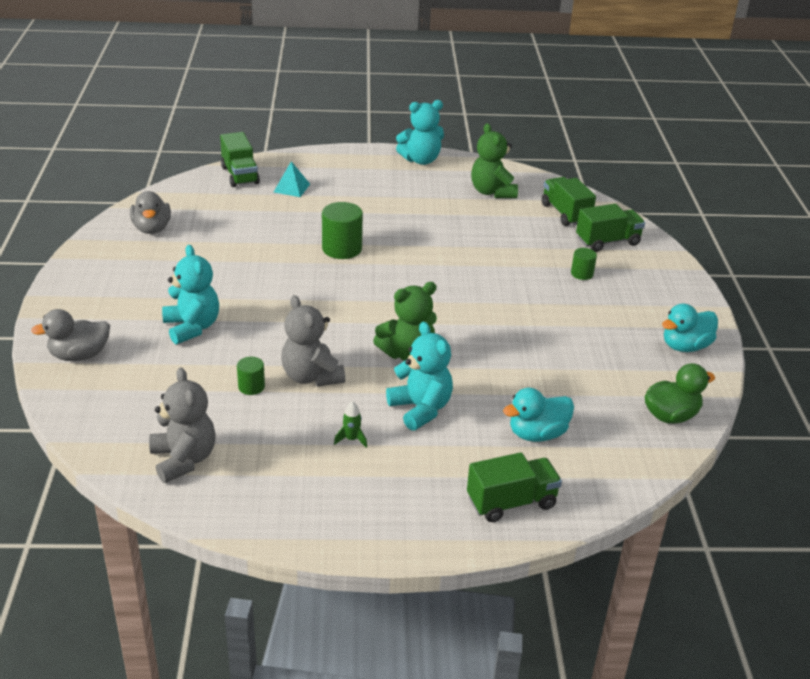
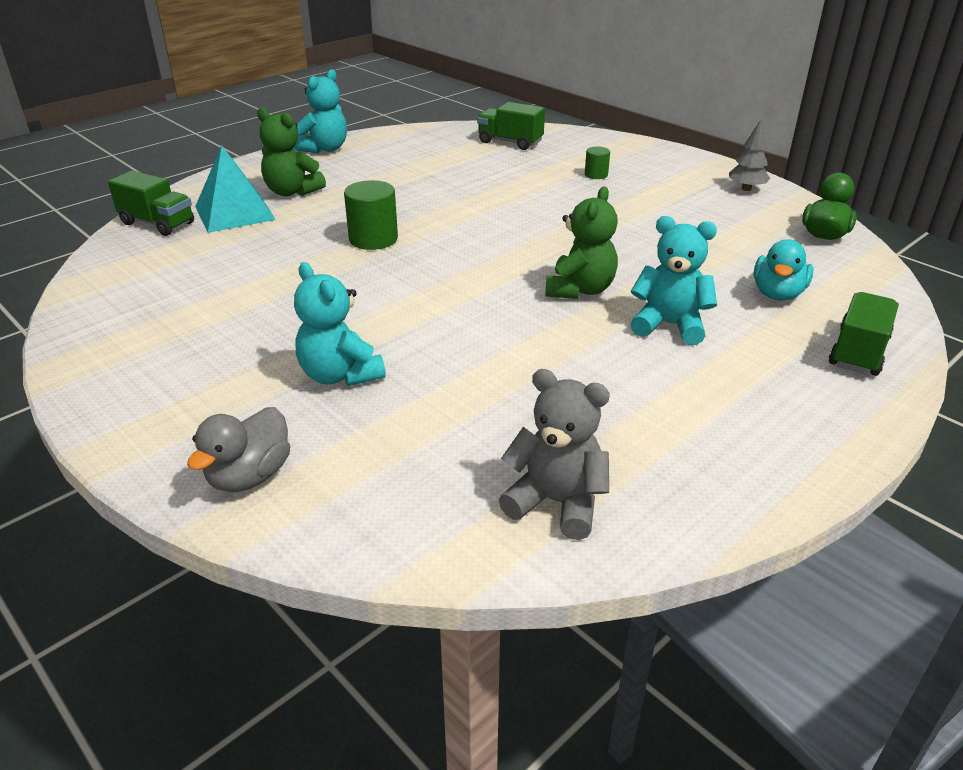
camera: 40 degrees left, 0 degrees up
(152, 229) = (129, 309): grey duck -> none
(192, 327) = (340, 375): turquoise teddy bear -> turquoise teddy bear turned 150 degrees counterclockwise
(251, 387) = (498, 393): green cylinder -> none
(292, 188) = (235, 212): turquoise pyramid -> turquoise pyramid, size x1.84
(311, 376) = (536, 352): grey teddy bear -> none
(351, 439) = (665, 382): green rocket -> none
(492, 192) = (427, 149): green teddy bear -> green teddy bear (292, 192)
(607, 242) = (573, 148): green truck -> none
(685, 346) = (746, 189): turquoise duck -> grey tree

